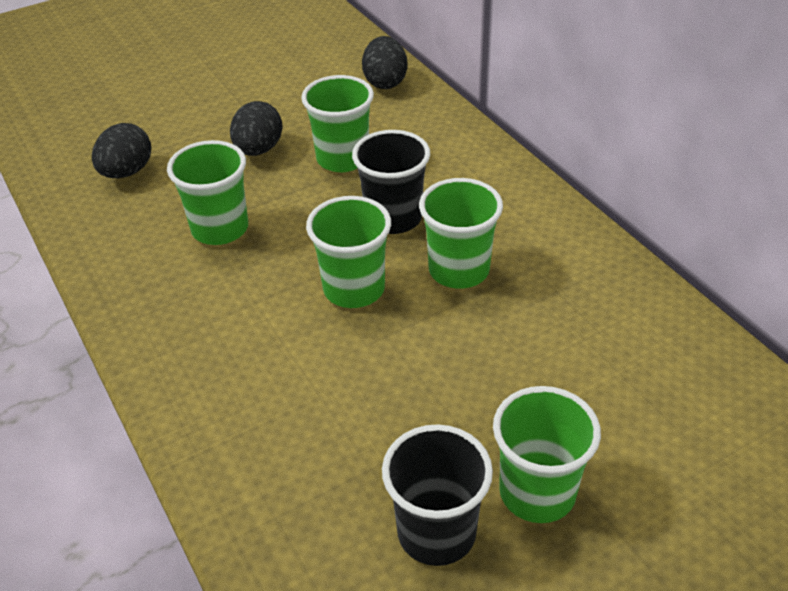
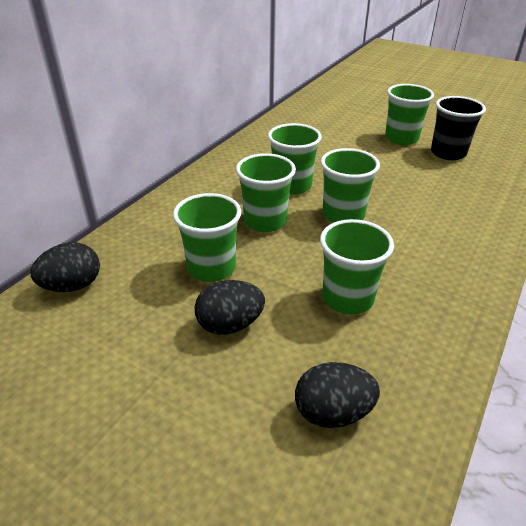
camera: 120 degrees left, 5 degrees down
(393, 218) = (265, 221): black cup -> green cup

